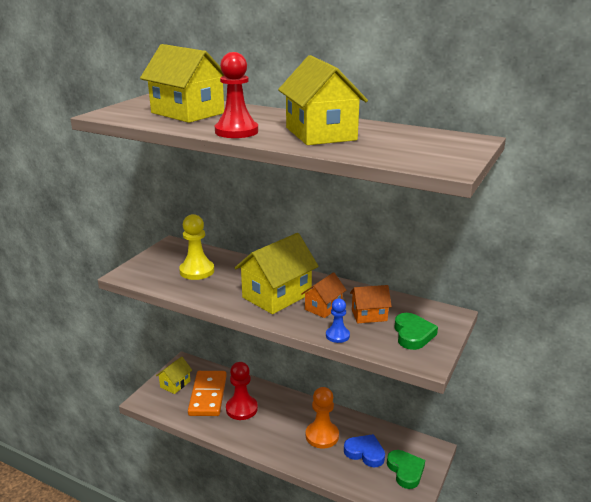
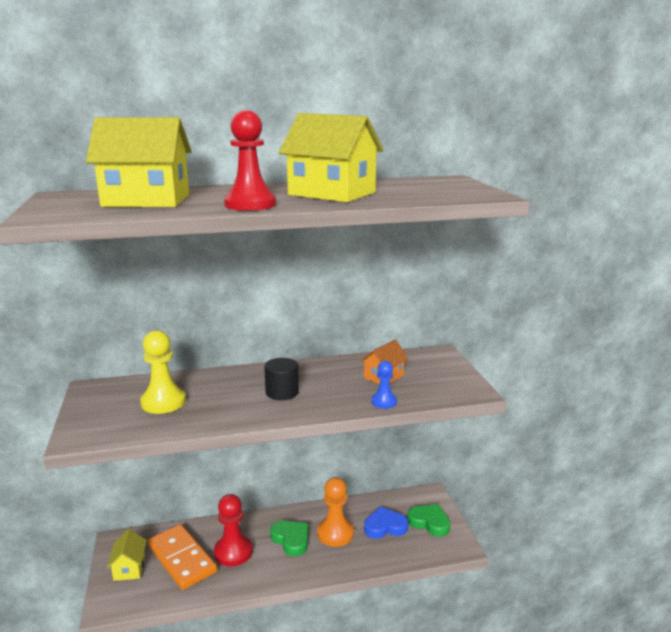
camera: 40 degrees left, 5 degrees down
(277, 295) = (282, 392): yellow house -> black cylinder
(323, 307) = (338, 385): orange house -> none
(413, 334) = (436, 377): green heart -> green heart (291, 540)

